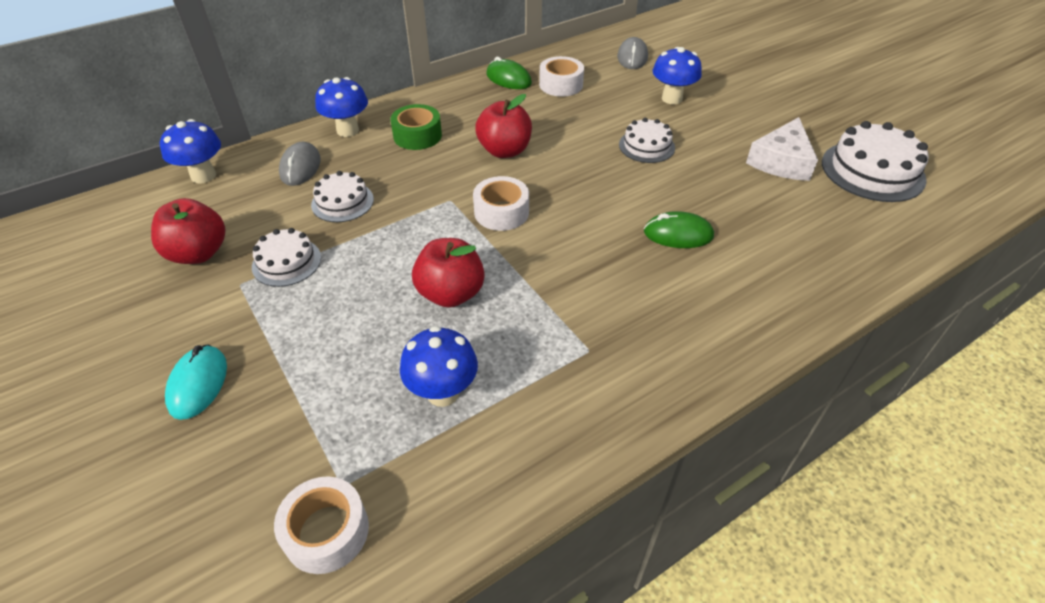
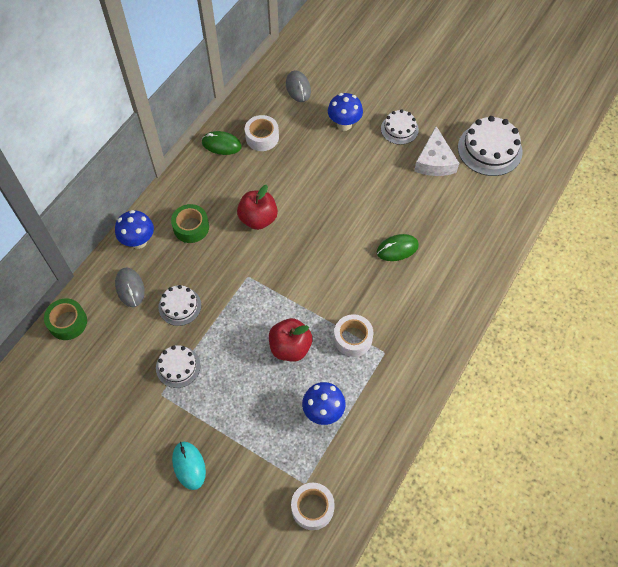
camera: 25 degrees left, 15 degrees up
(198, 253) = (117, 384): red apple -> none
(203, 176) = (68, 322): blue mushroom -> green tape
(501, 212) = (285, 273): white tape -> white tape (353, 338)
(646, 146) = (347, 179): white cake -> white cake (399, 129)

